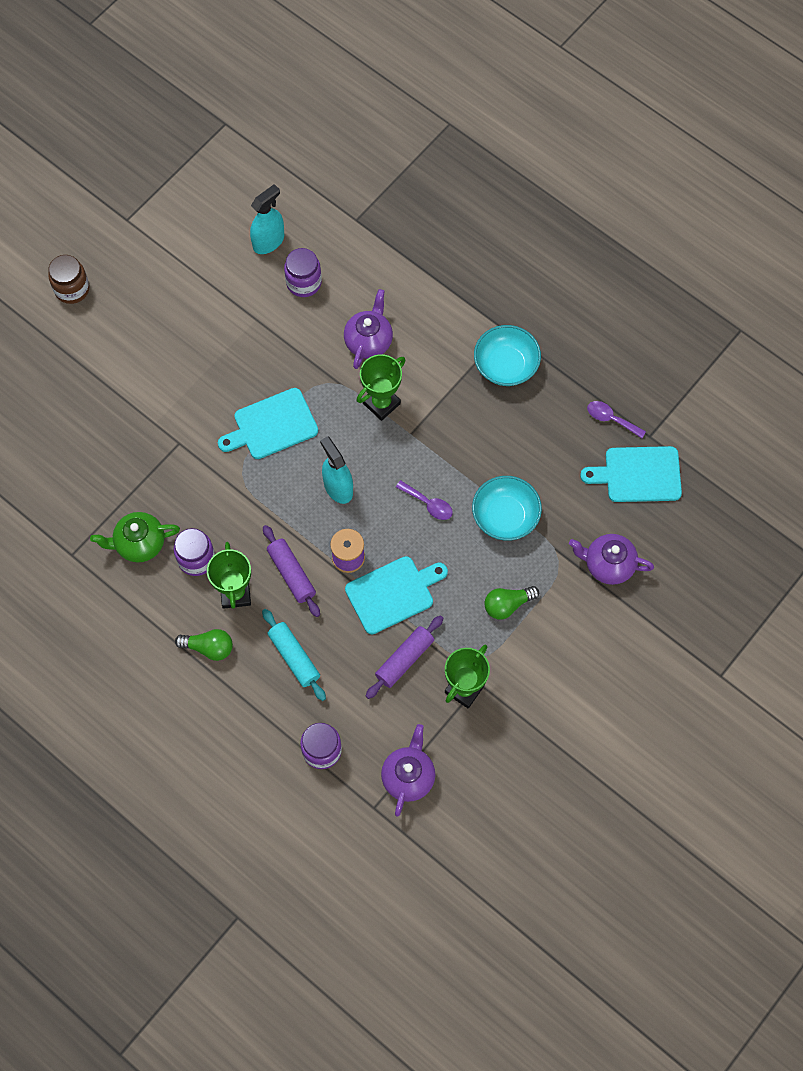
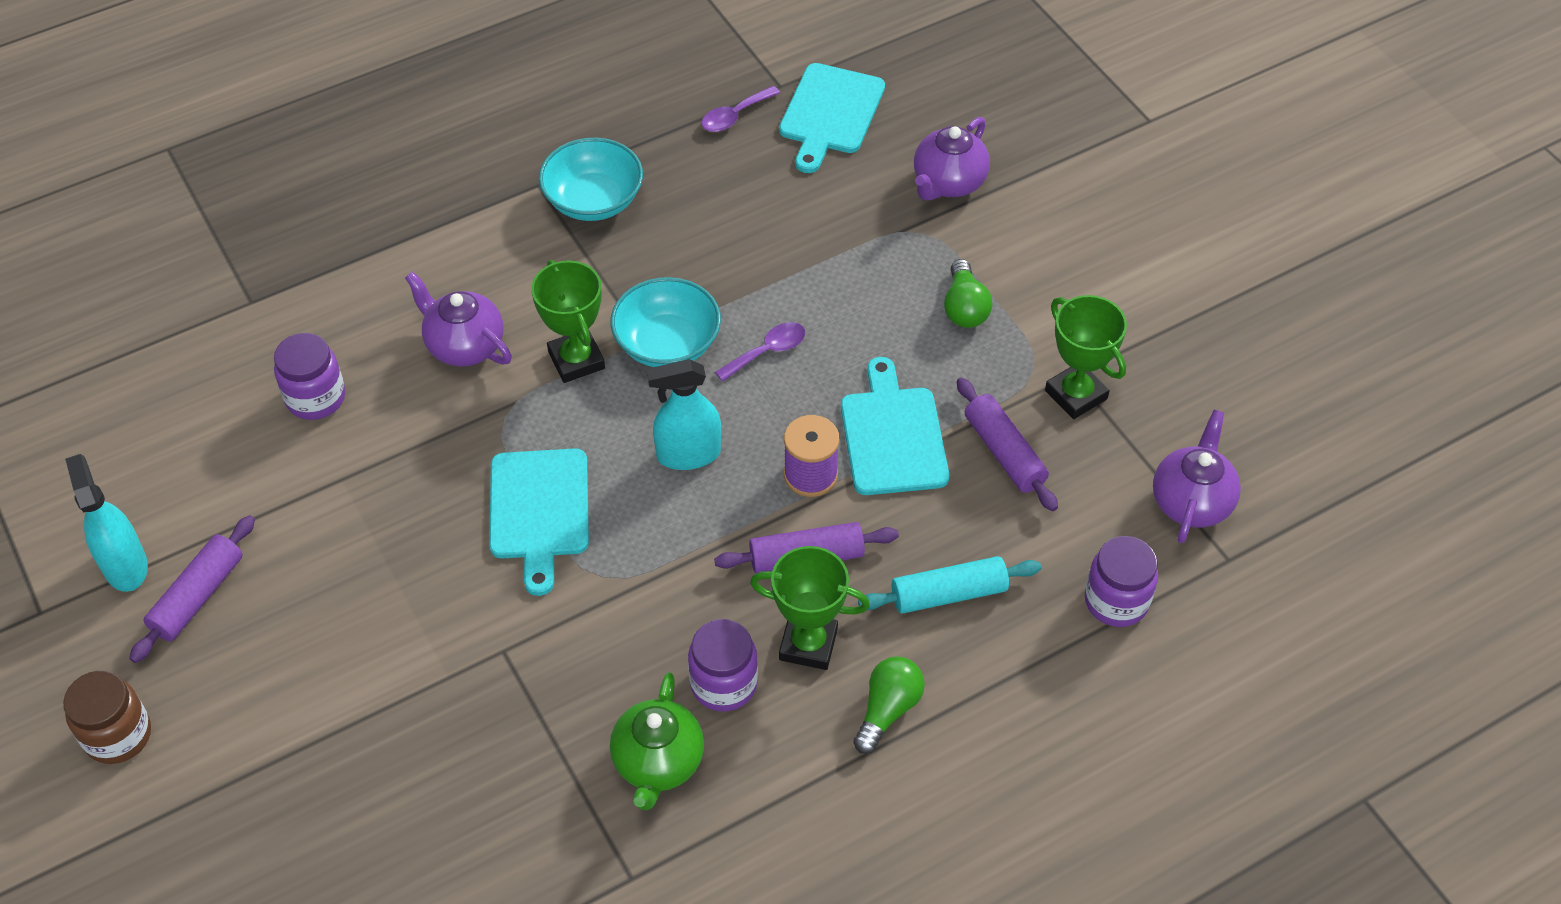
camera: 70 degrees left, 15 degrees down
(160, 286) = (198, 596): none -> purple rolling pin
(268, 241) = (214, 423): turquoise spray bottle -> turquoise spray bottle (125, 566)
(408, 776) = (1191, 502): purple teapot -> purple teapot turned 75 degrees clockwise
(505, 516) = (827, 270): turquoise bowl -> turquoise bowl (667, 344)

